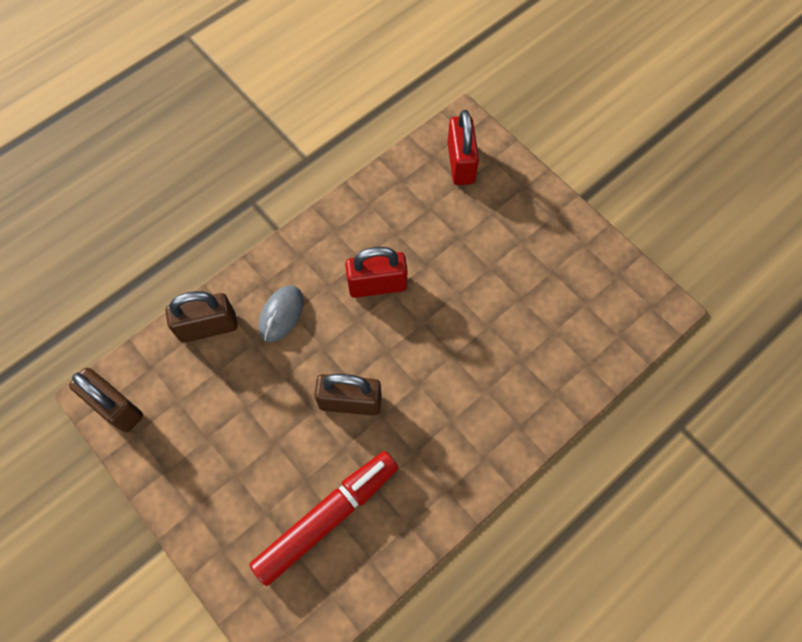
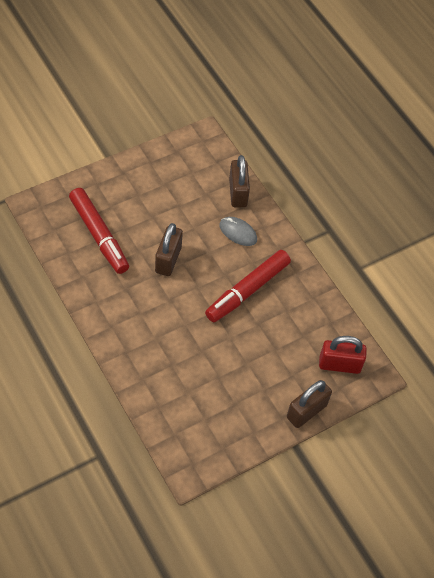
camera: 95 degrees right, 10 degrees down
(116, 407) = (196, 143): brown padlock -> brown padlock (306, 411)
(377, 285) = (248, 290): red padlock -> red marker

